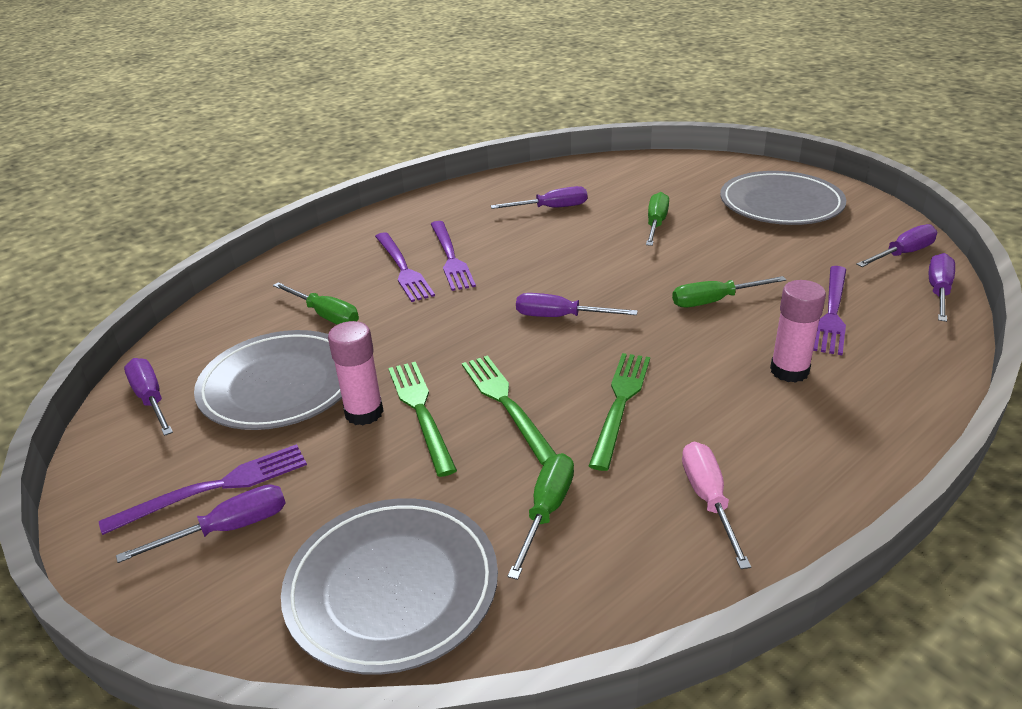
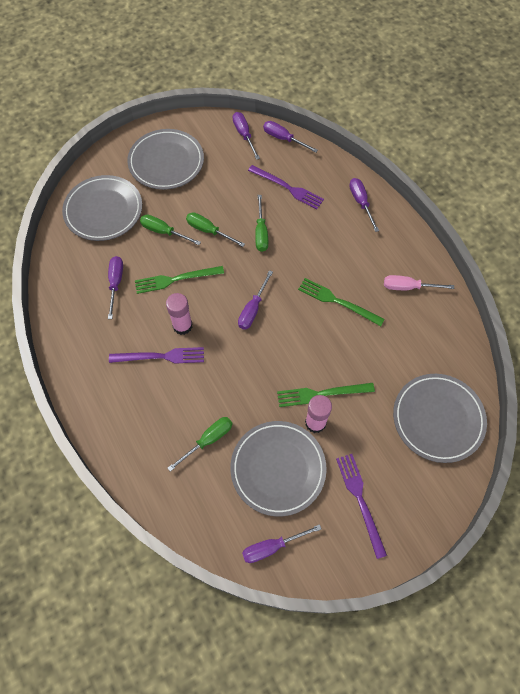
camera: 80 degrees left, 30 degrees up
(228, 529) = (391, 492): purple screwdriver -> purple screwdriver (361, 203)
(403, 268) = (164, 388): purple fork -> none
(506, 404) = (325, 352): green fork -> green fork (176, 279)
(546, 511) = (404, 350): green screwdriver -> green screwdriver (209, 231)
(660, 180) = (103, 210): none -> grey plate
(789, 371) = (330, 225): pink glue stick -> pink glue stick (182, 326)

